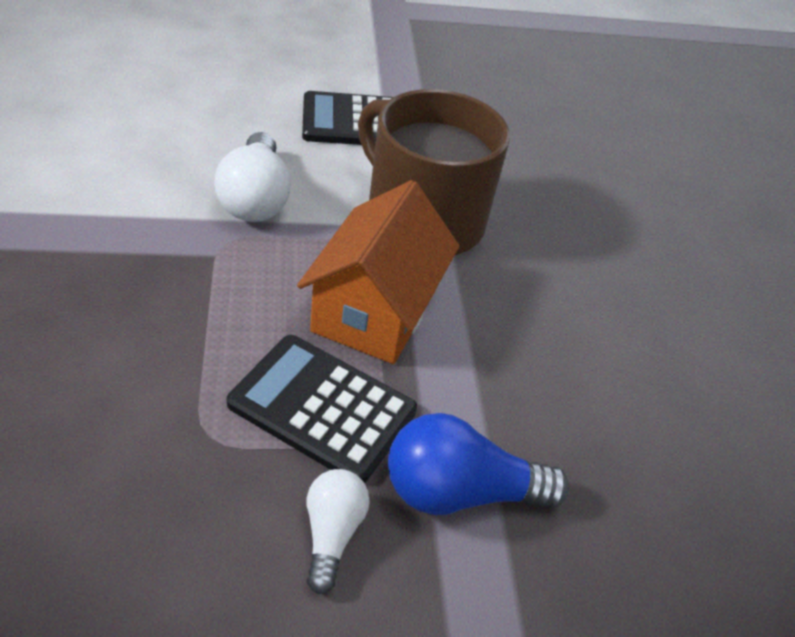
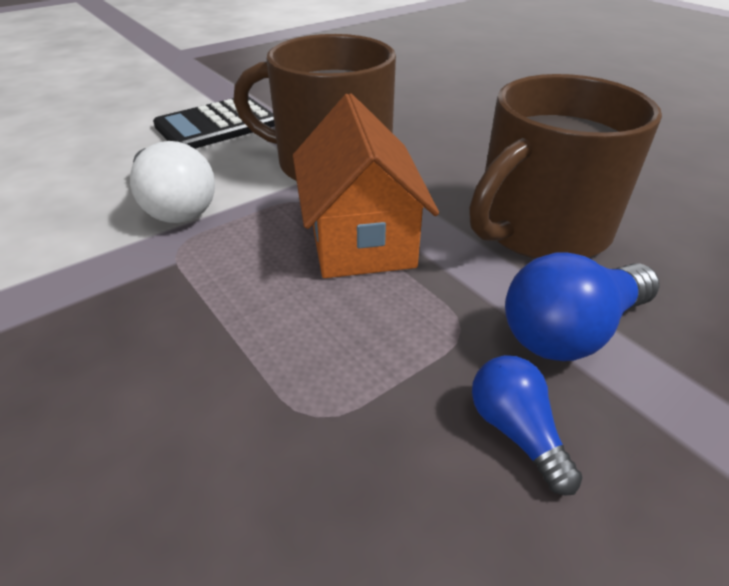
camera: 25 degrees left, 5 degrees down
(322, 408) = (395, 331): black calculator -> none
(332, 533) = (516, 431): white light bulb -> blue light bulb
(546, 388) = (540, 227): none -> brown mug

